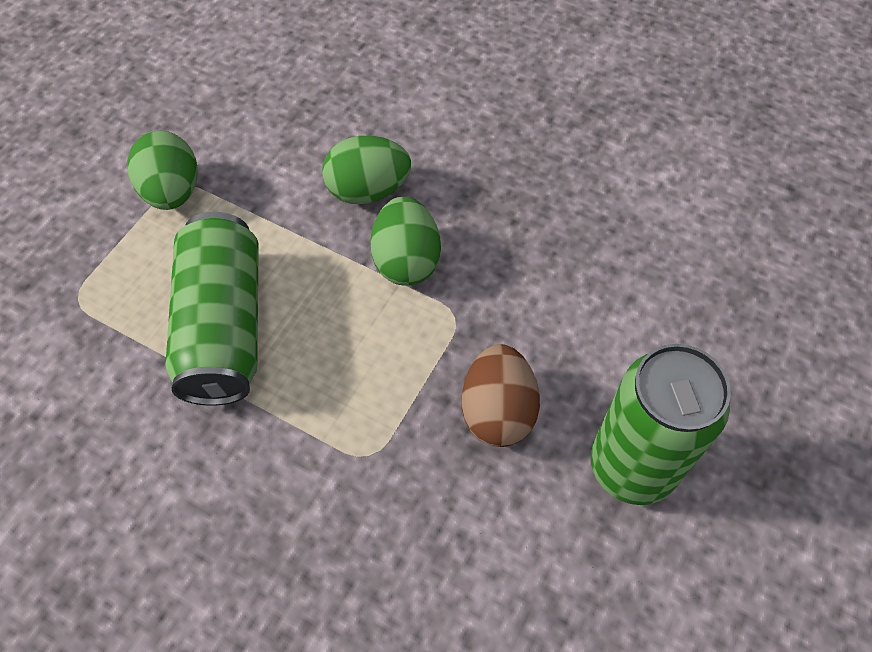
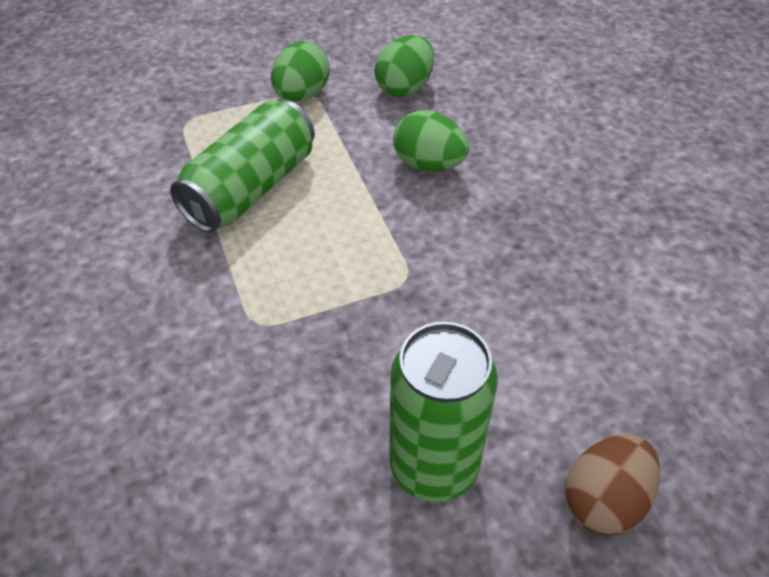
camera: 40 degrees right, 10 degrees down
(406, 261) = (409, 222): green egg -> green egg (404, 87)
(497, 411) = (372, 358): brown egg -> brown egg (604, 501)

